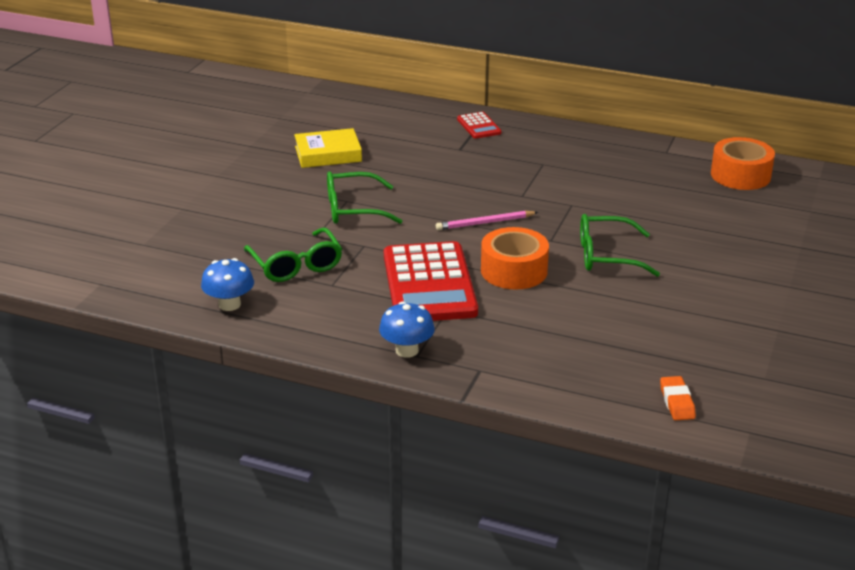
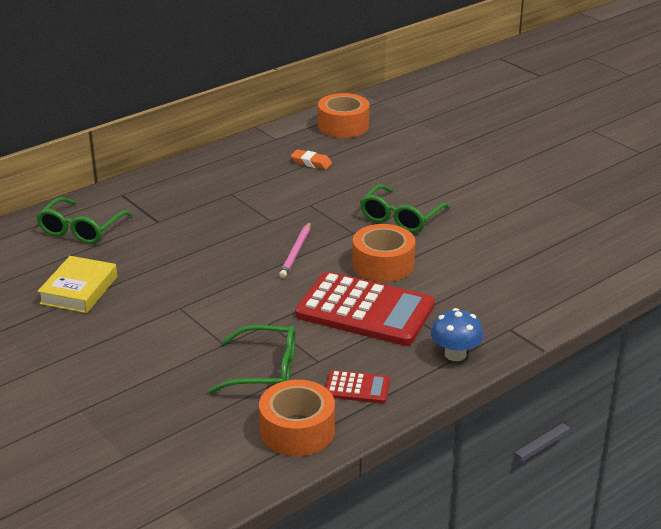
camera: 60 degrees left, 0 degrees up
(229, 304) = (297, 430): blue mushroom -> orange tape
(354, 209) = (200, 308): green glasses -> green glasses (81, 229)
(479, 126) = (129, 199): red calculator -> red calculator (357, 388)
(677, 402) = (611, 261): orange eraser -> orange eraser (311, 163)

